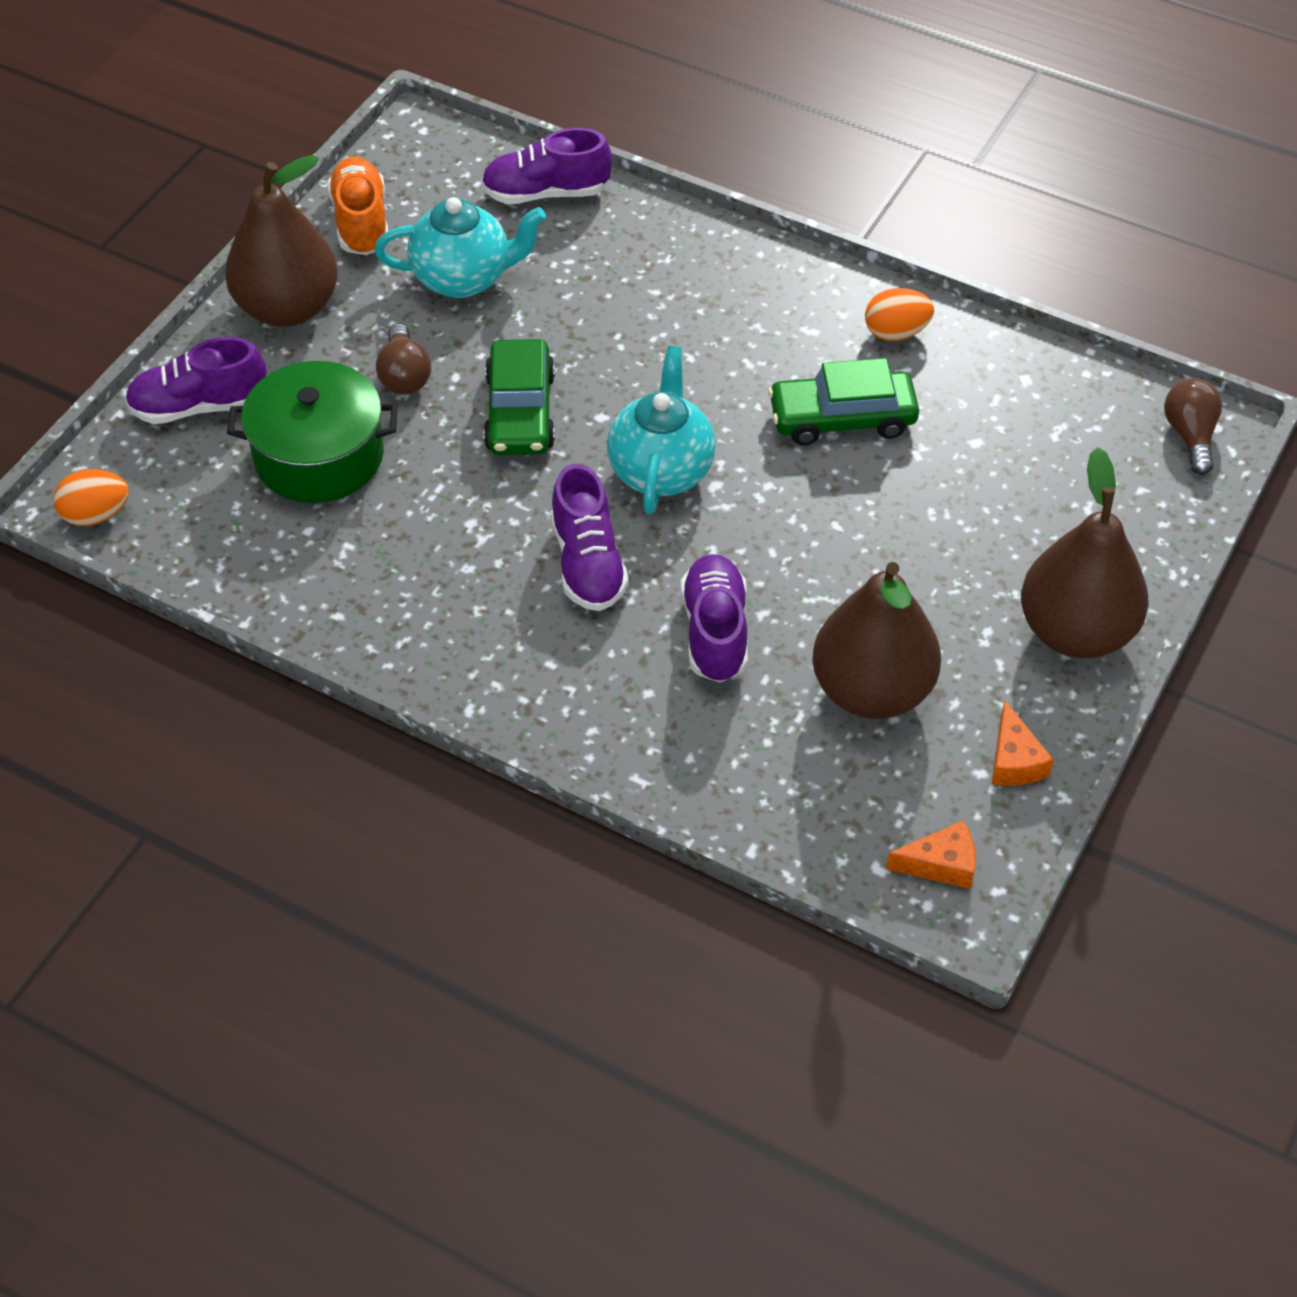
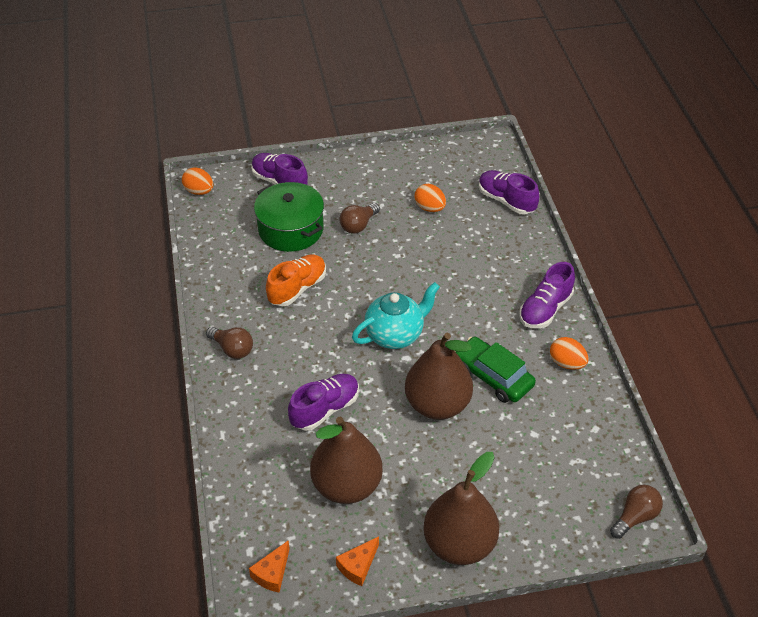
camera: 50 degrees right, 5 degrees down
(288, 308) = (355, 171): brown pear -> brown pear (437, 404)
(361, 222) = (423, 161): orange shoe -> orange shoe (297, 288)
(463, 278) = (429, 208): turquoise teapot -> orange egg
(486, 671) = (232, 349): none -> brown light bulb
(520, 412) = (378, 271): green car -> none
(588, 563) = (320, 344): purple shoe -> purple shoe (545, 309)
(940, 864) = (272, 573): orange cheese -> orange cheese turned 75 degrees clockwise

